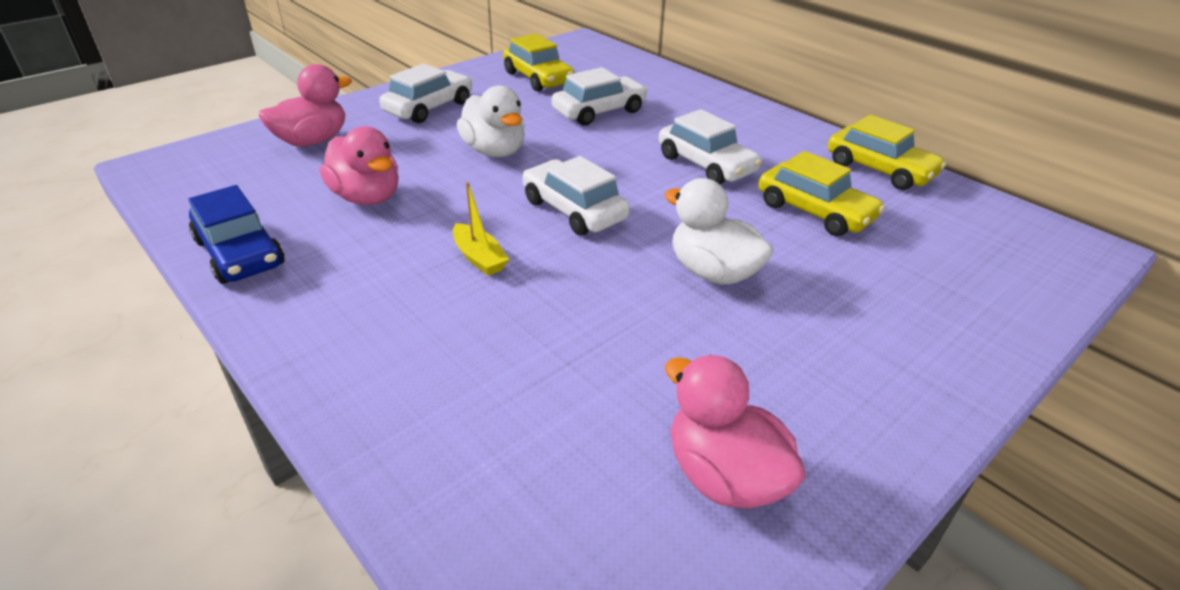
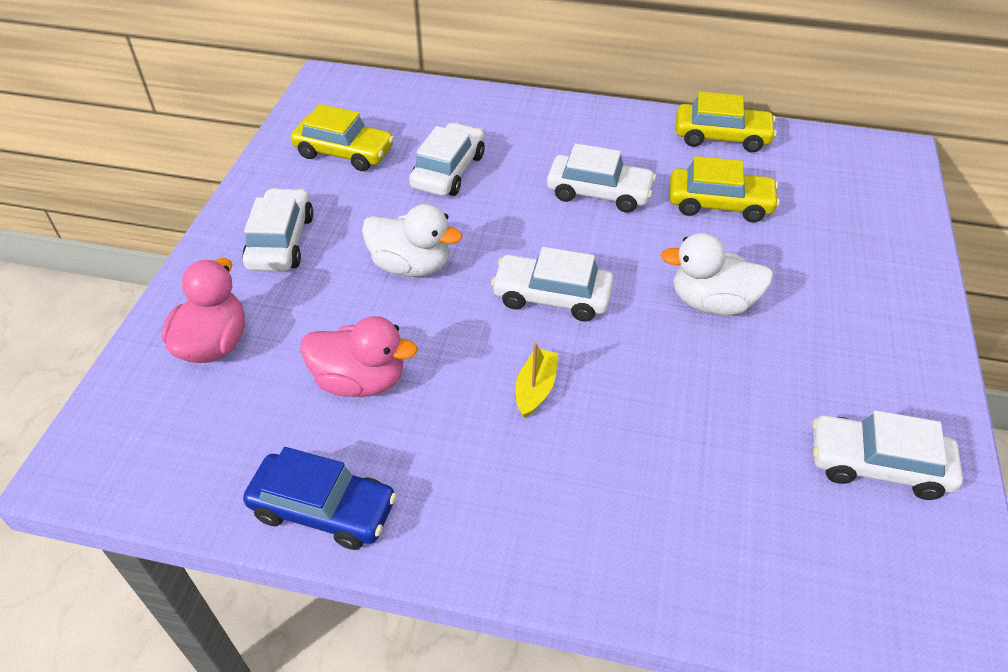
camera: 35 degrees left, 10 degrees up
(479, 258) = (535, 388): yellow boat -> yellow boat turned 90 degrees counterclockwise
(724, 476) = (877, 465): pink duck -> white car

